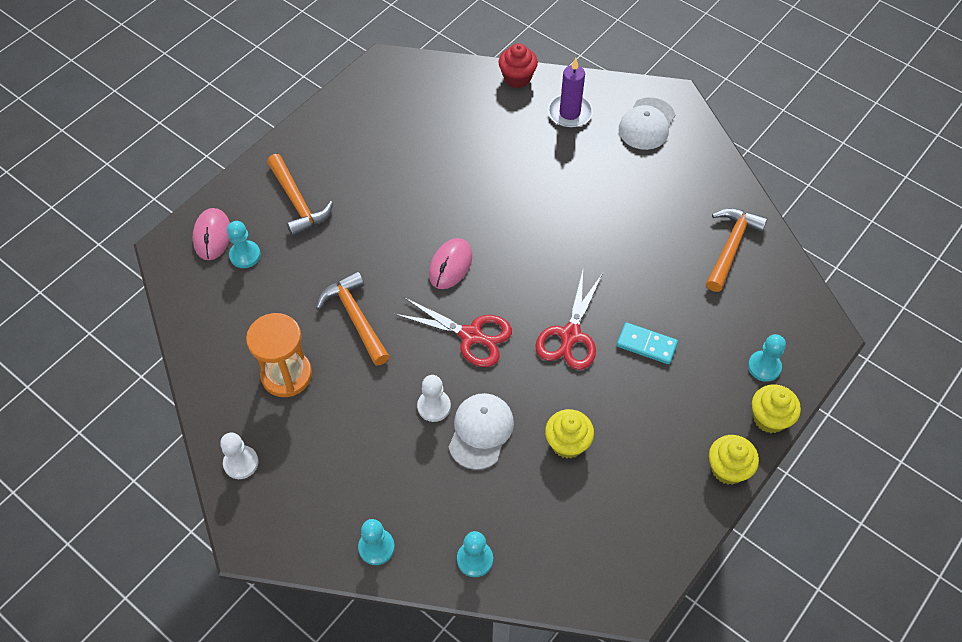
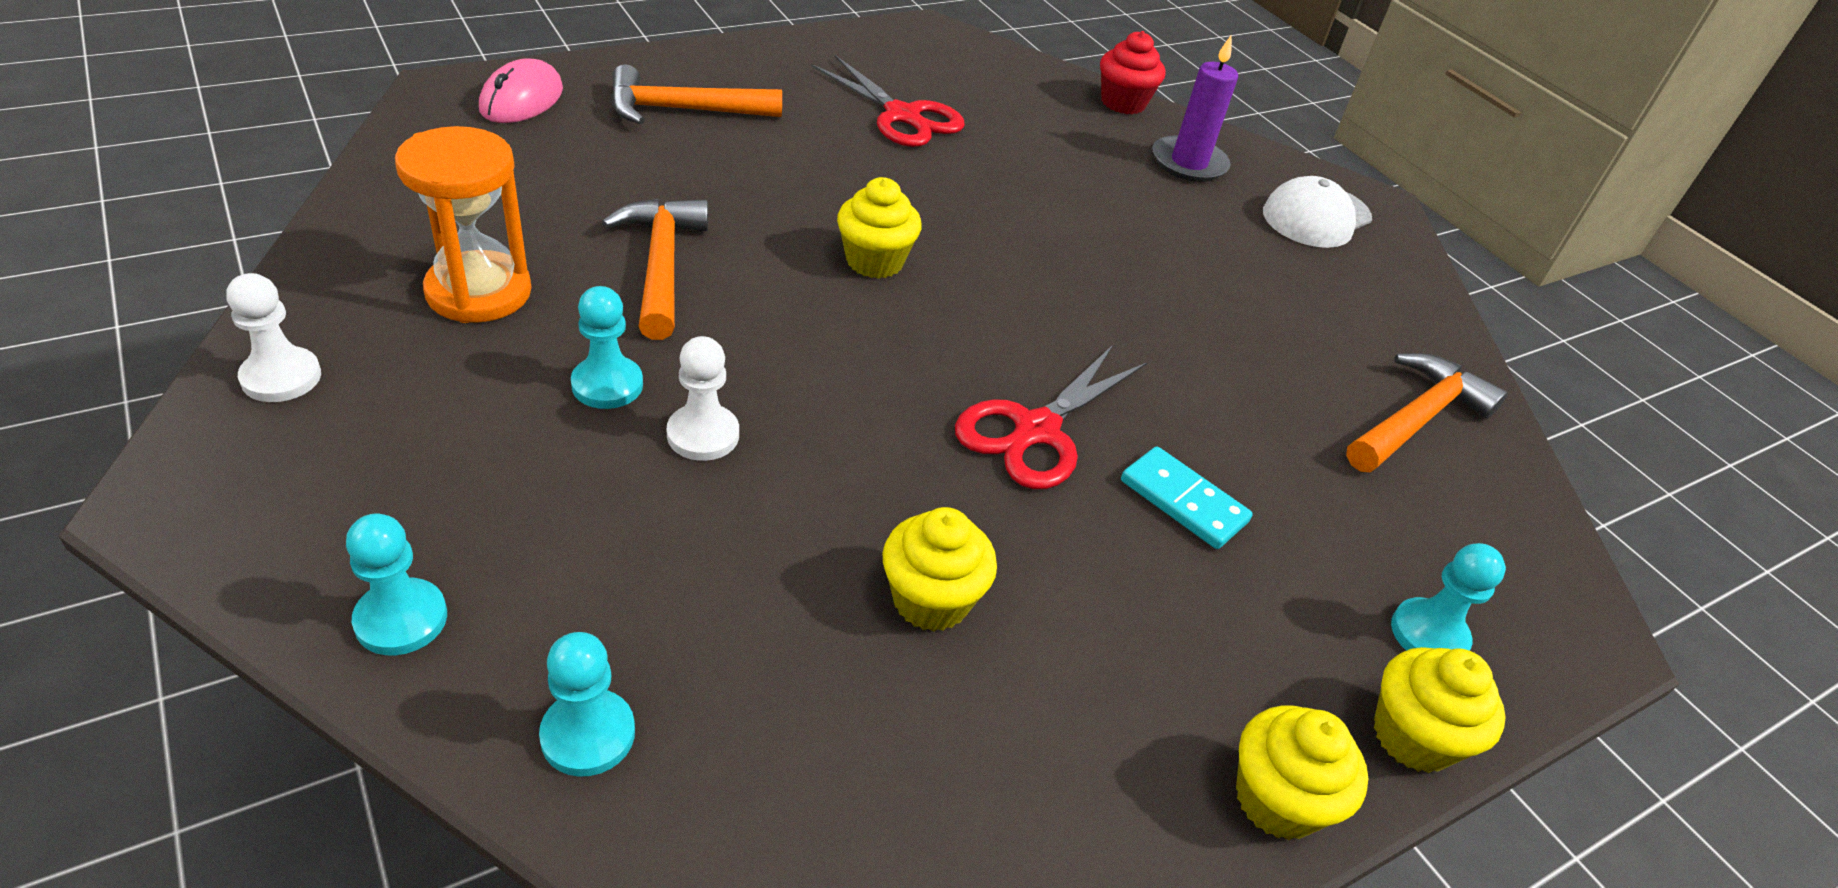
camera: 15 degrees right, 15 degrees down
(245, 255) = (550, 135): turquoise pawn -> turquoise pawn (607, 385)
(297, 202) = (683, 110): orange hammer -> orange hammer turned 90 degrees clockwise
(450, 265) = (874, 261): pink mouse -> yellow cupcake
(471, 335) = (846, 361): red scissors -> red scissors (902, 115)
(480, 431) = (765, 509): white cap -> none

